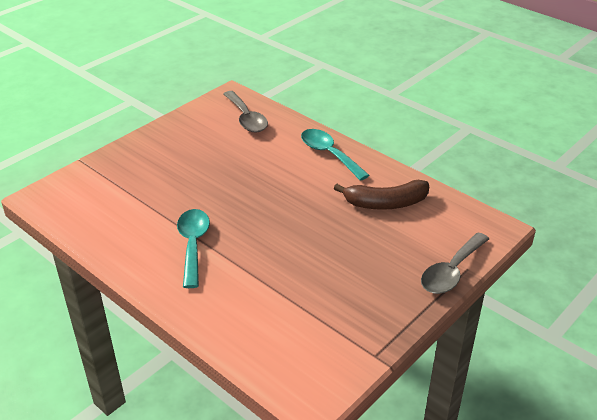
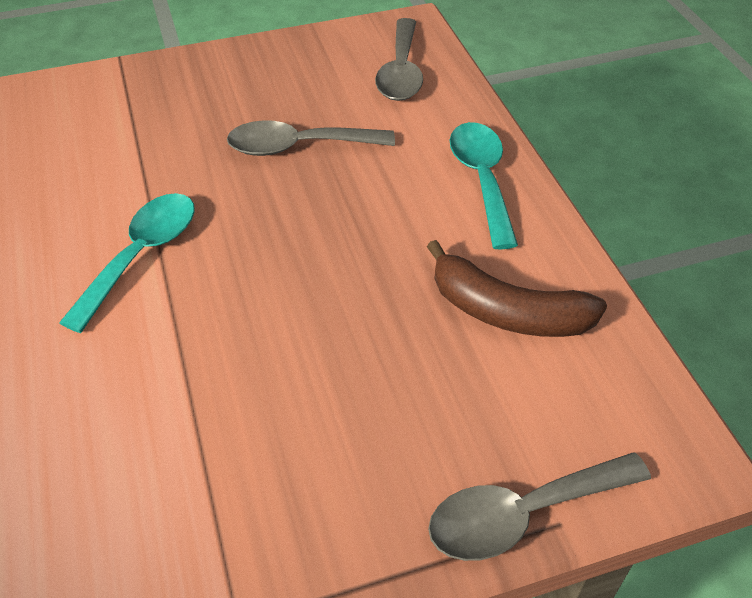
camera: 30 degrees right, 10 degrees up
(226, 170) = (298, 147): none -> grey spoon

